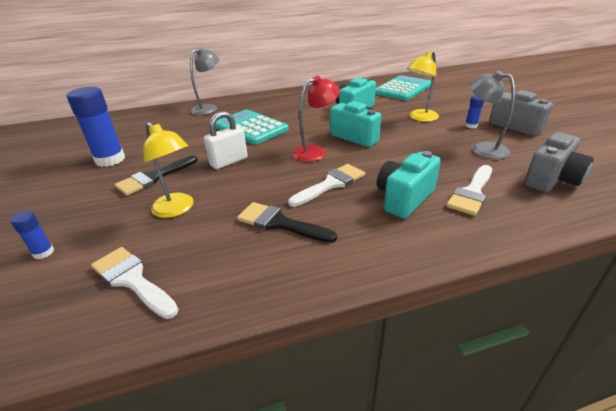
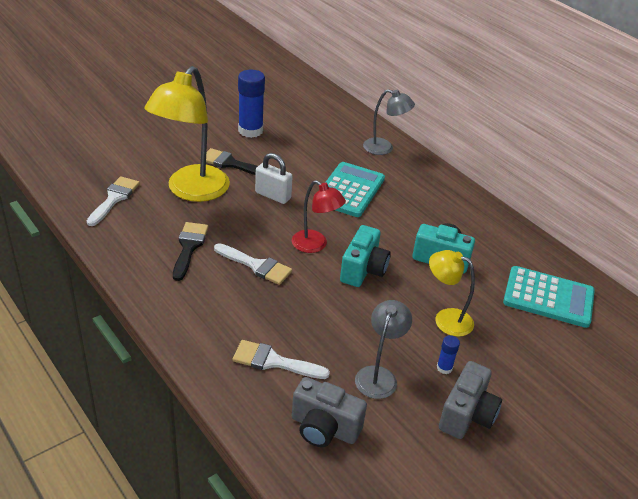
camera: 65 degrees right, 5 degrees up
(43, 252) = (130, 154): blue glue stick -> none
(177, 209) = (191, 191): yellow lamp -> yellow lamp, size x1.84
(404, 198) = (247, 315): turquoise camera -> none

